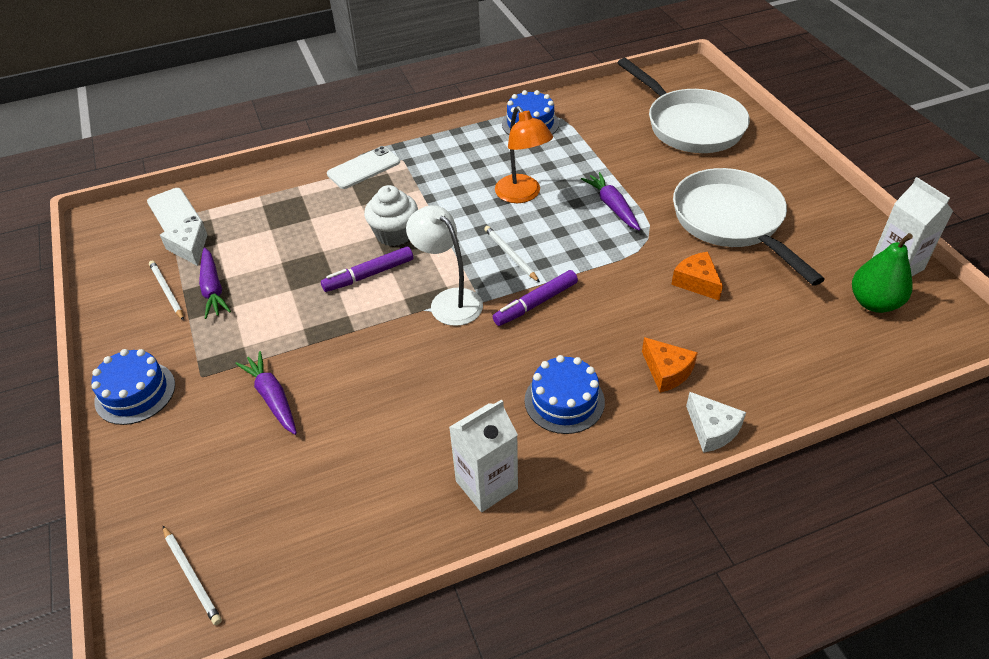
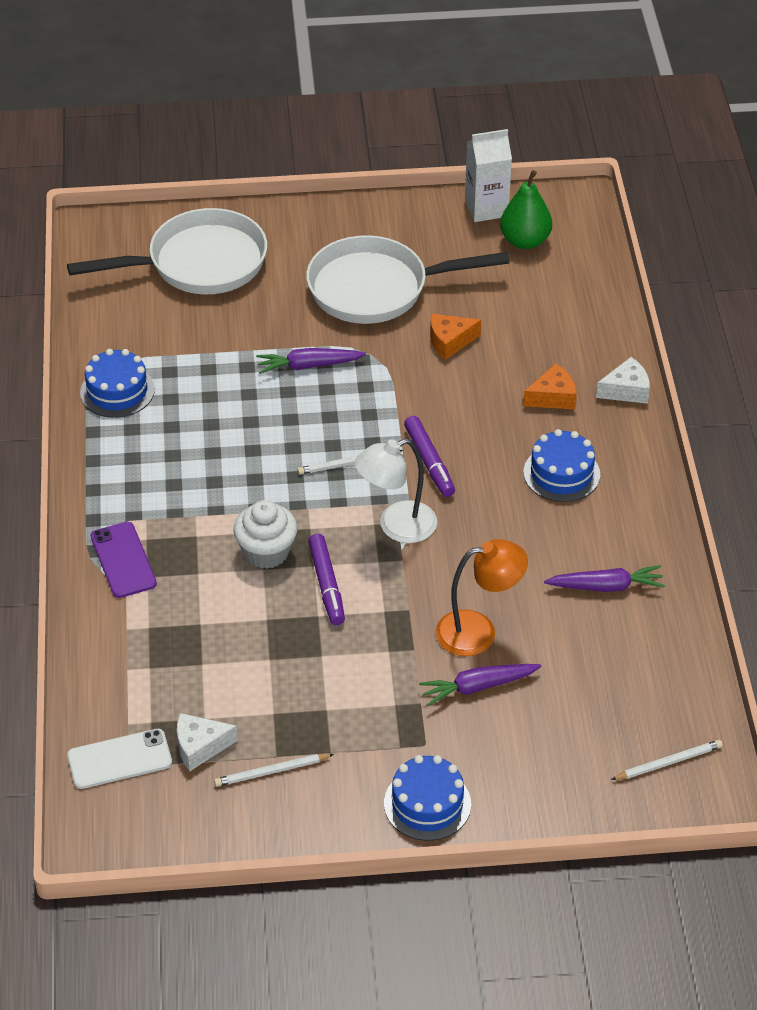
camera: 75 degrees left, 0 degrees up
(213, 289) = (287, 727): purple carrot -> purple carrot (606, 586)
(363, 168) = (123, 560): white phone -> purple phone
(486, 485) = (635, 547): white carton -> none
(522, 195) = (252, 431): orange lamp -> orange lamp (478, 631)

